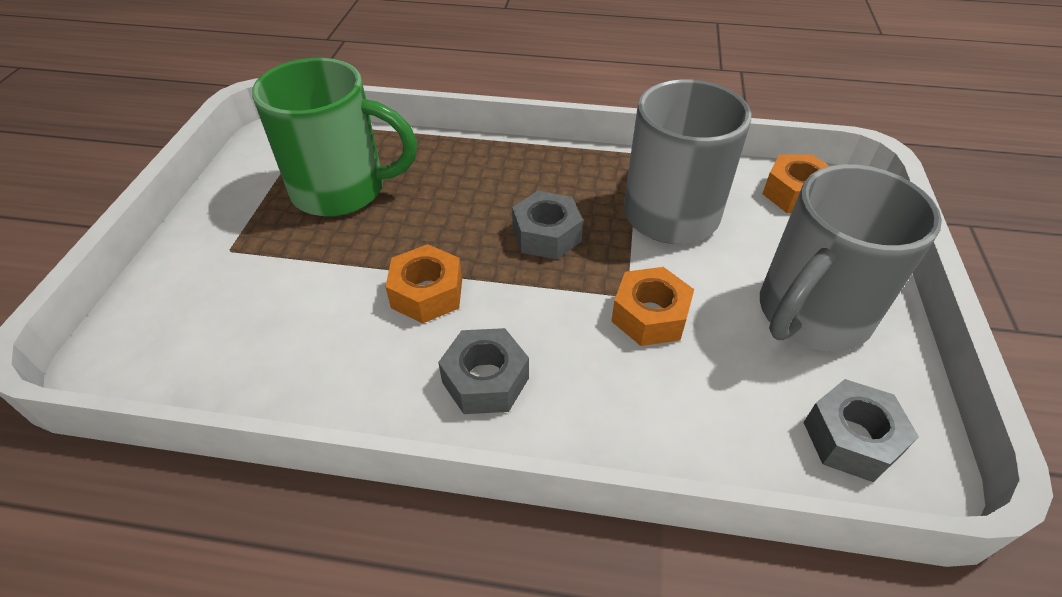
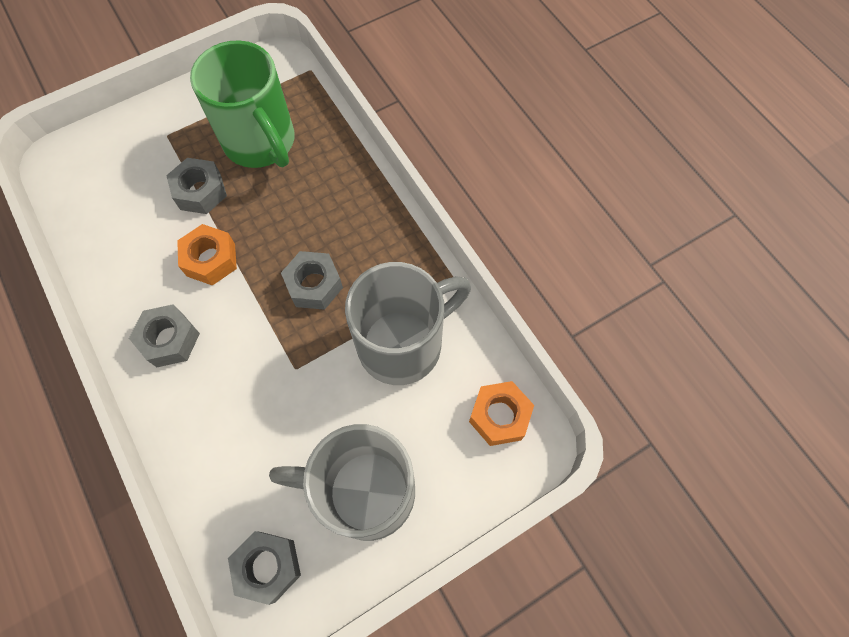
camera: 50 degrees right, 20 degrees up
(335, 259) = (200, 192): none -> grey nut
(650, 316) = (286, 393): orange nut -> none

